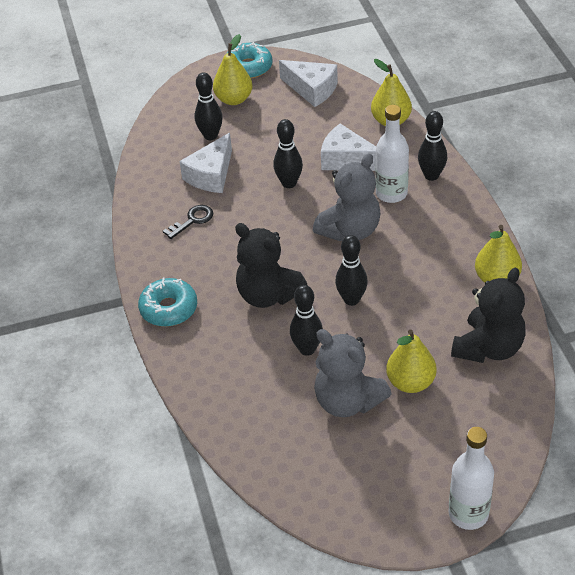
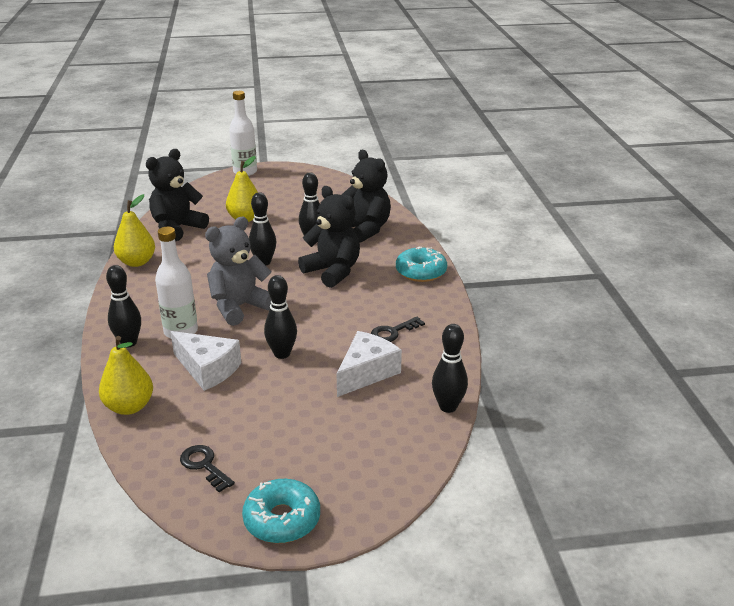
camera: 175 degrees left, 15 degrees down
(210, 136) = (359, 418): black bowling pin -> black bowling pin (448, 407)
(234, 99) = (318, 466): yellow pear -> none
(244, 381) = (365, 229): none -> black teddy bear
(312, 89) = (204, 466): white cheese -> black key
(347, 401) = (294, 215): grey teddy bear -> none

